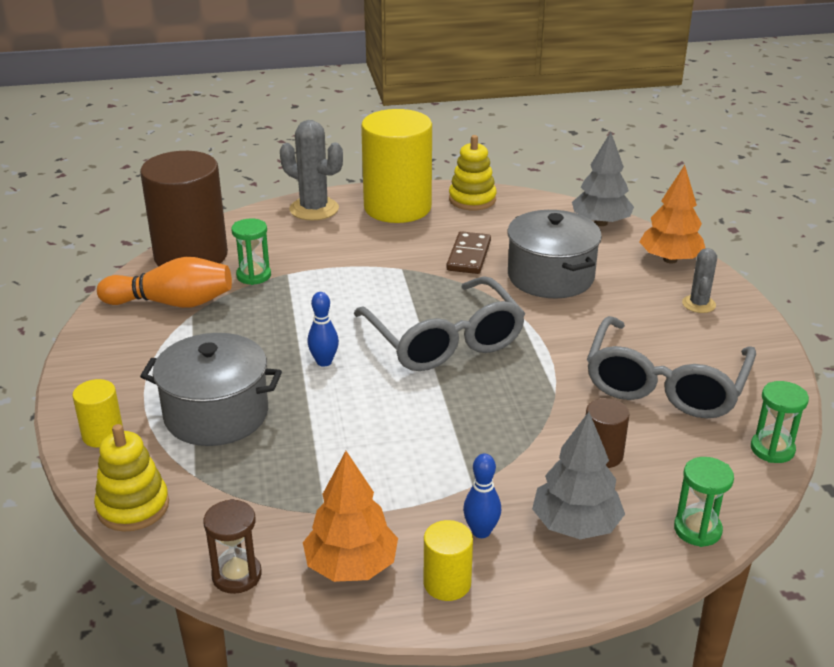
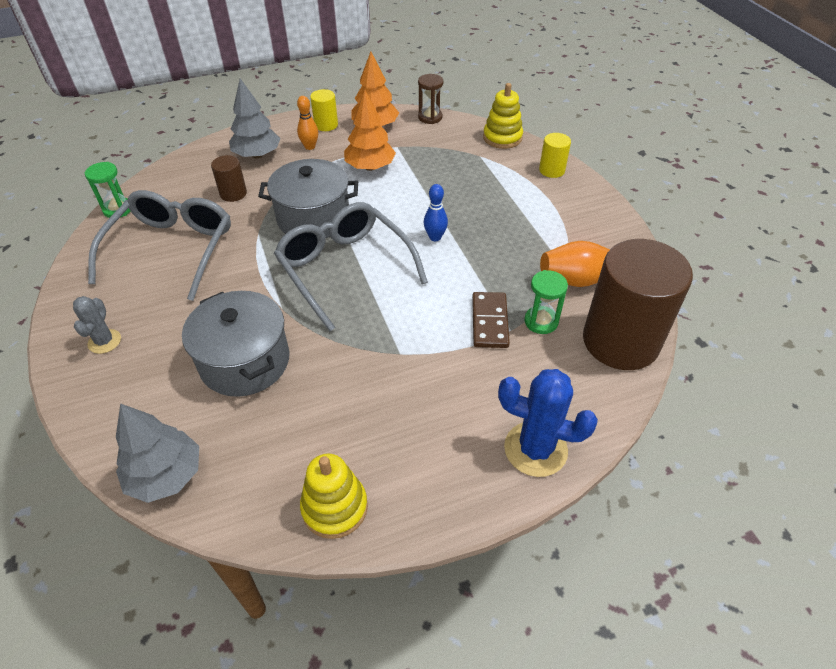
camera: 170 degrees right, 15 degrees up
(216, 414) = (490, 190): grey pot -> grey pot (313, 218)
(314, 209) = (535, 449): grey cactus -> blue cactus
(397, 207) = (431, 470): yellow cylinder -> none
(468, 256) = (332, 383): brown domino -> brown domino (490, 322)
(481, 531) = (310, 147): blue bowling pin -> orange bowling pin
(670, 259) = (104, 409): orange tree -> orange tree (370, 167)
(697, 530) = (189, 160): green hourglass -> none

